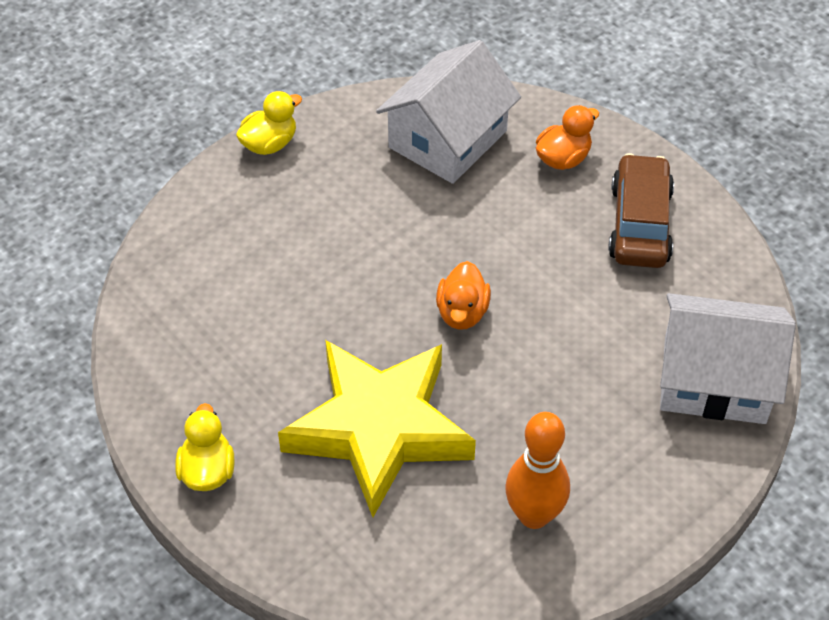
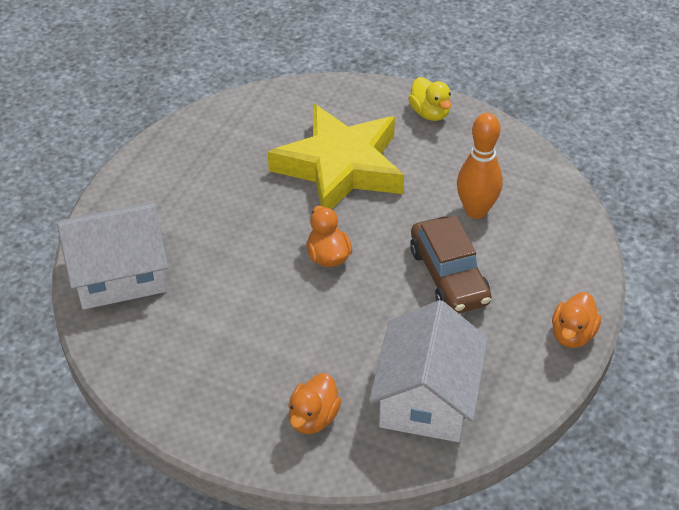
camera: 155 degrees right, 5 degrees down
(269, 144) = (572, 334): yellow duck -> orange duck
(534, 515) = (215, 155): orange bowling pin -> orange bowling pin (476, 210)
(639, 224) = (219, 379): brown car -> brown car (448, 276)

